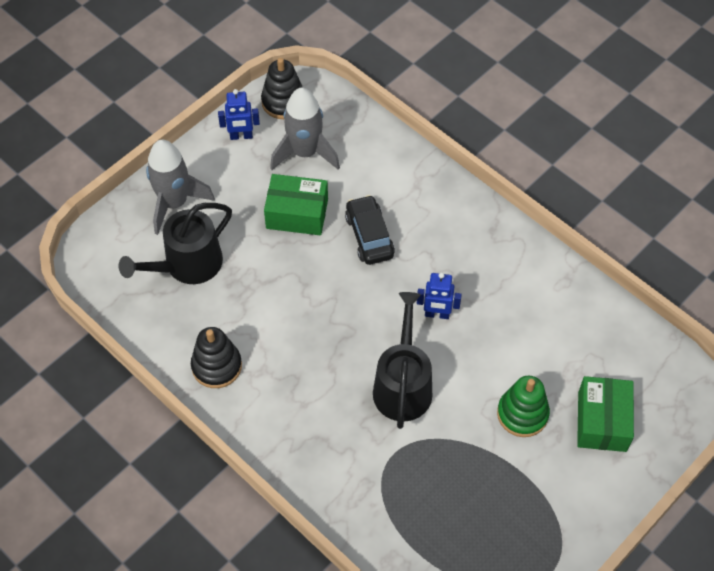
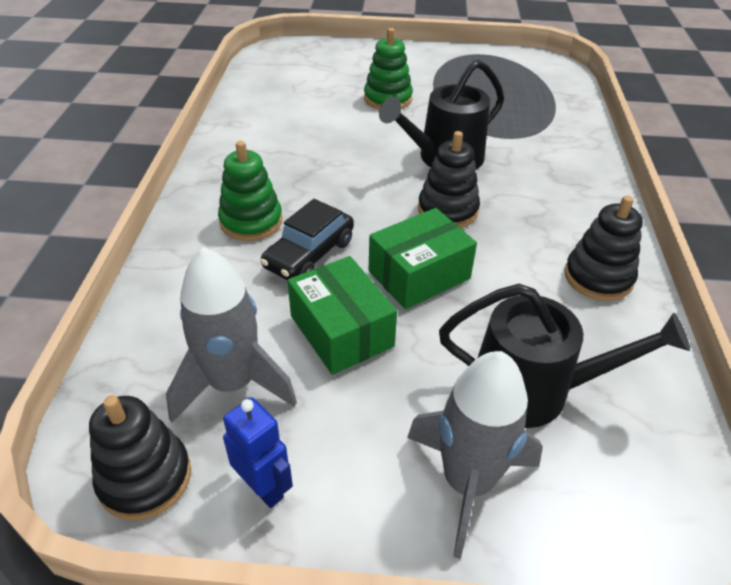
camera: 130 degrees left, 15 degrees down
(344, 338) = (447, 210): none -> black stacking toy
(427, 225) = (251, 221): none -> green stacking toy
(437, 314) = (351, 171): blue robot -> none
(602, 421) = (348, 70): green box -> green box (419, 275)

